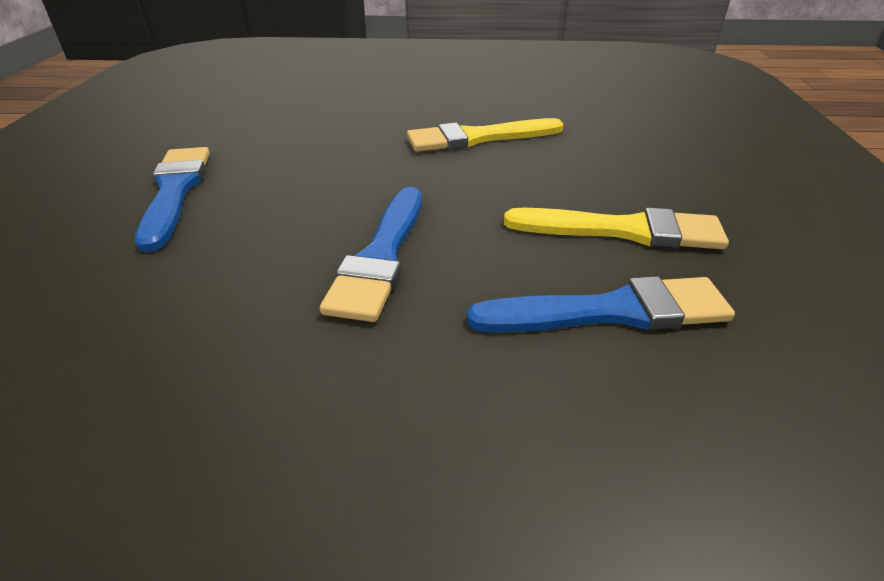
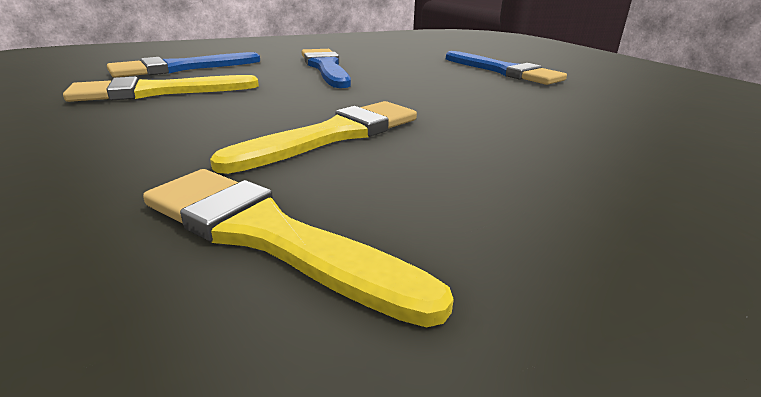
camera: 150 degrees right, 10 degrees down
(541, 100) = (268, 236): none -> yellow brush

